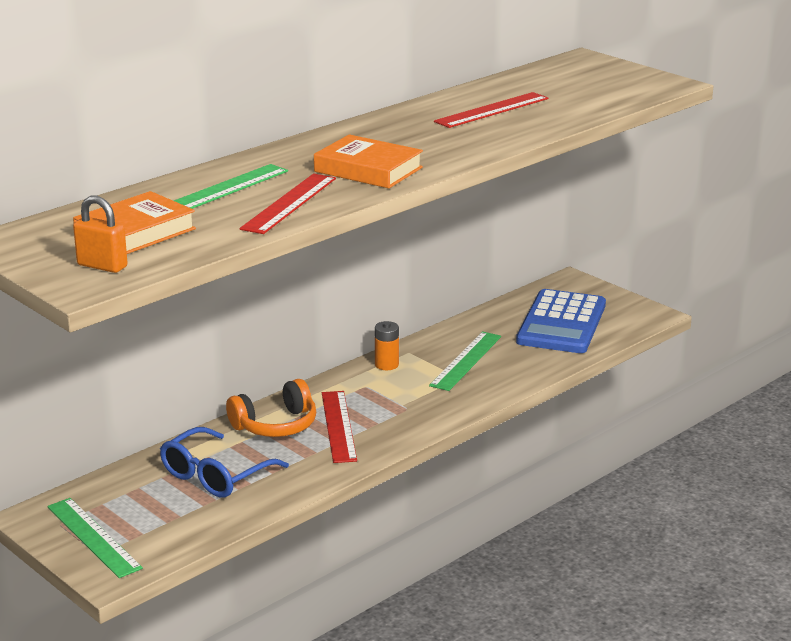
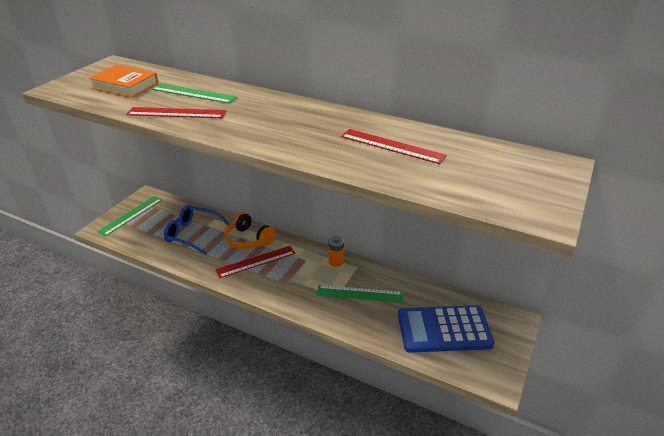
camera: 70 degrees right, 10 degrees up
(102, 266) = (79, 87): orange padlock -> none
(368, 169) = (243, 125): orange book -> none

